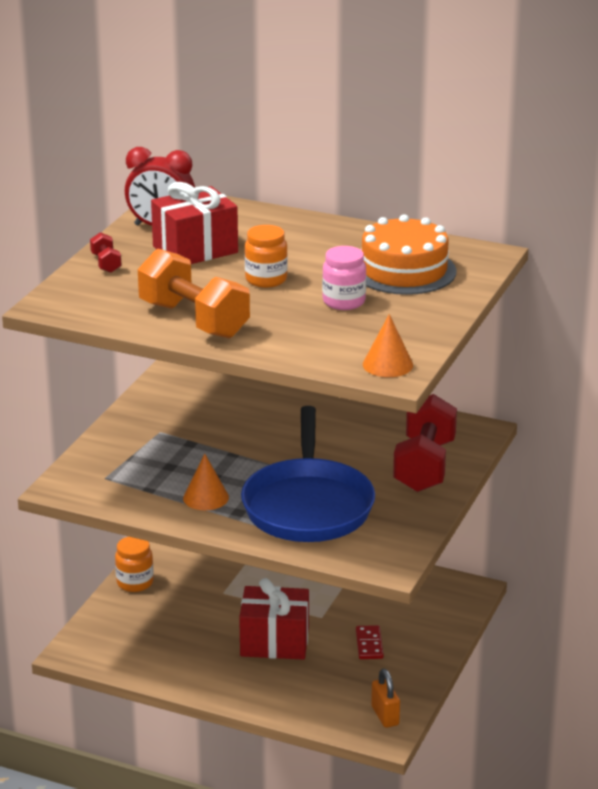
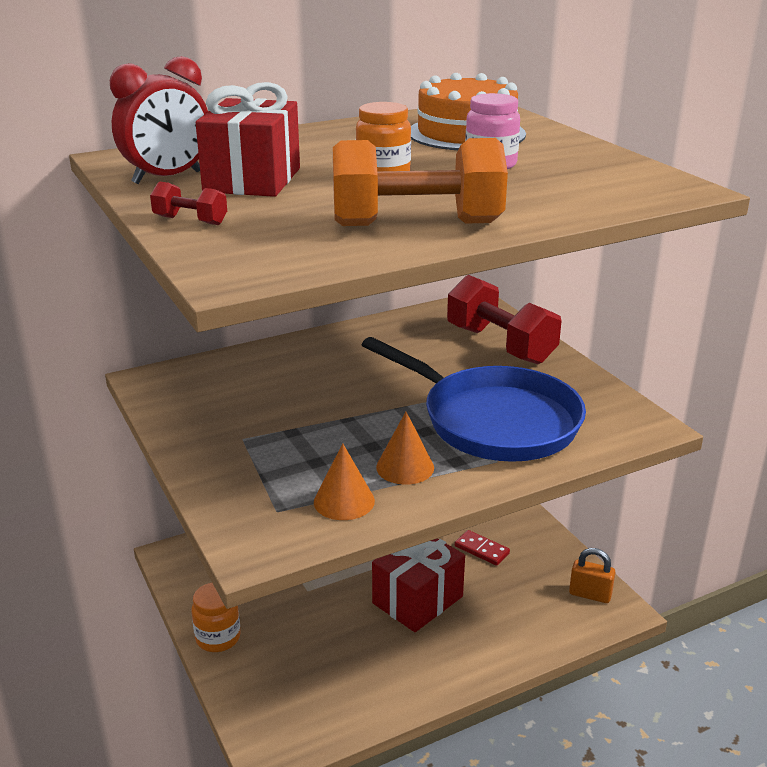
camera: 50 degrees left, 0 degrees up
(387, 364) = (657, 185): orange cone -> orange cone (344, 501)

